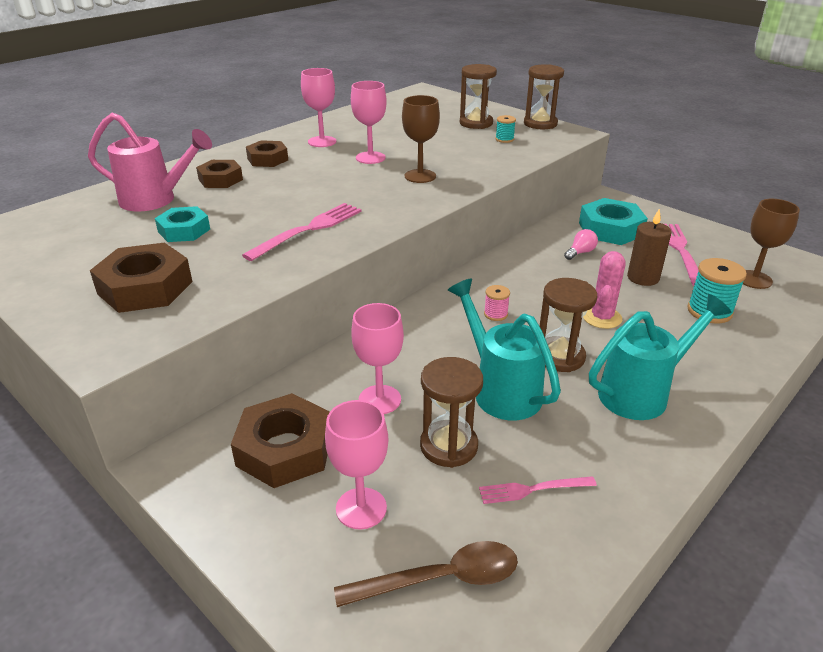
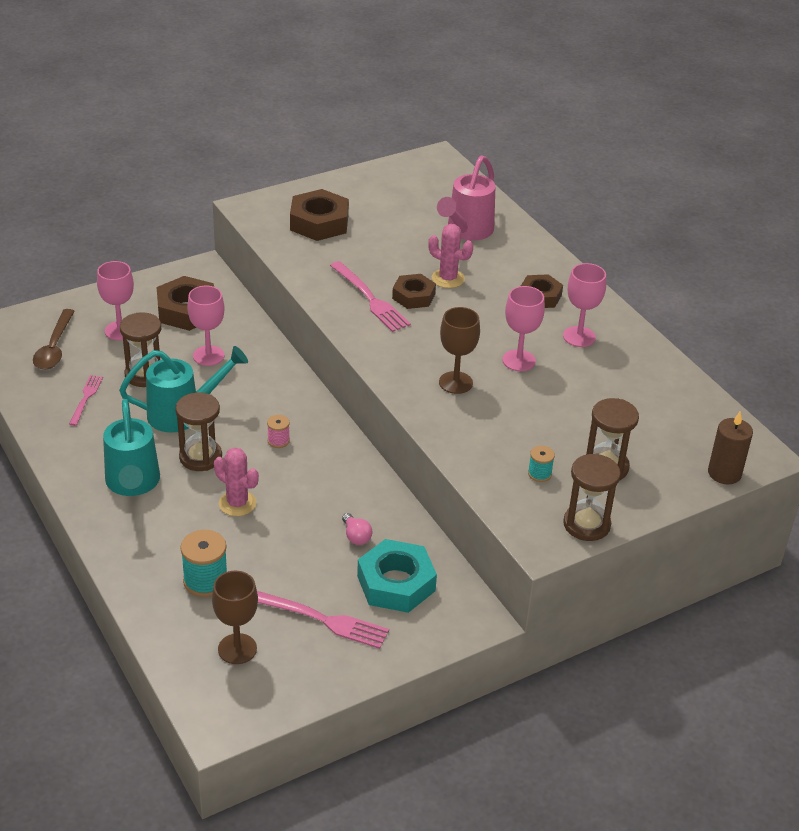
camera: 105 degrees right, 5 degrees up
(184, 230) = (400, 241): turquoise nut -> none
(220, 179) = (498, 266): brown nut -> brown nut (413, 296)
(253, 198) = (448, 279): none -> pink cactus
(643, 278) = (285, 562): brown candle -> brown candle (724, 473)

